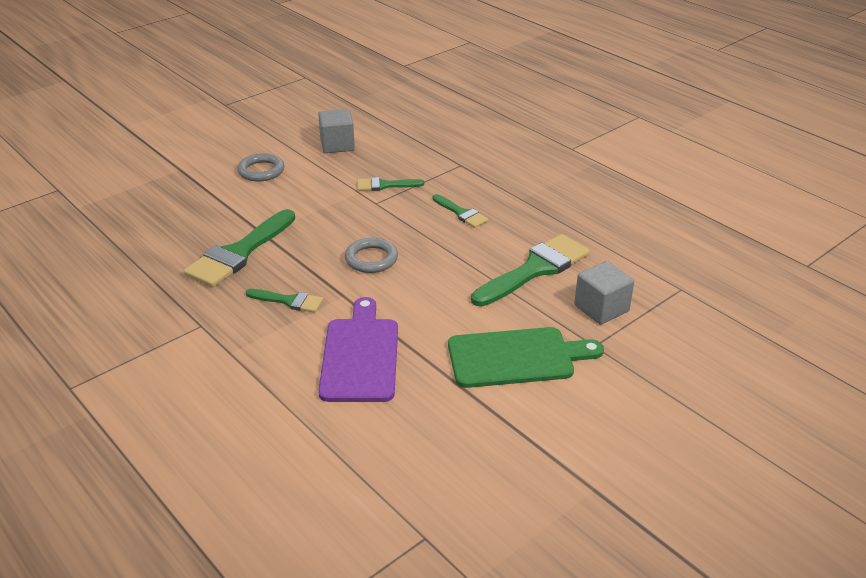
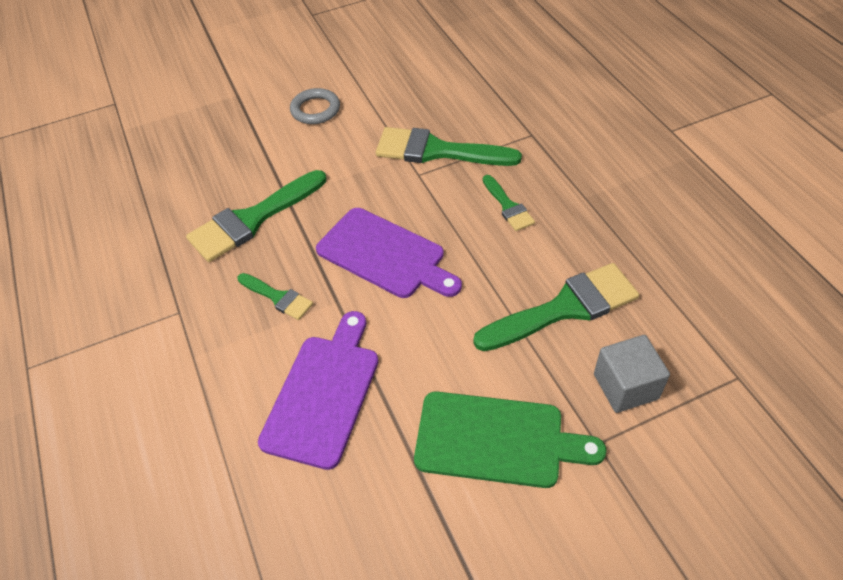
camera: 20 degrees right, 15 degrees up
(337, 145) = (406, 85): grey cube -> none
(371, 259) = (385, 255): grey ring -> purple cutting board
(385, 185) = (437, 151): green brush -> green brush, size x1.90

